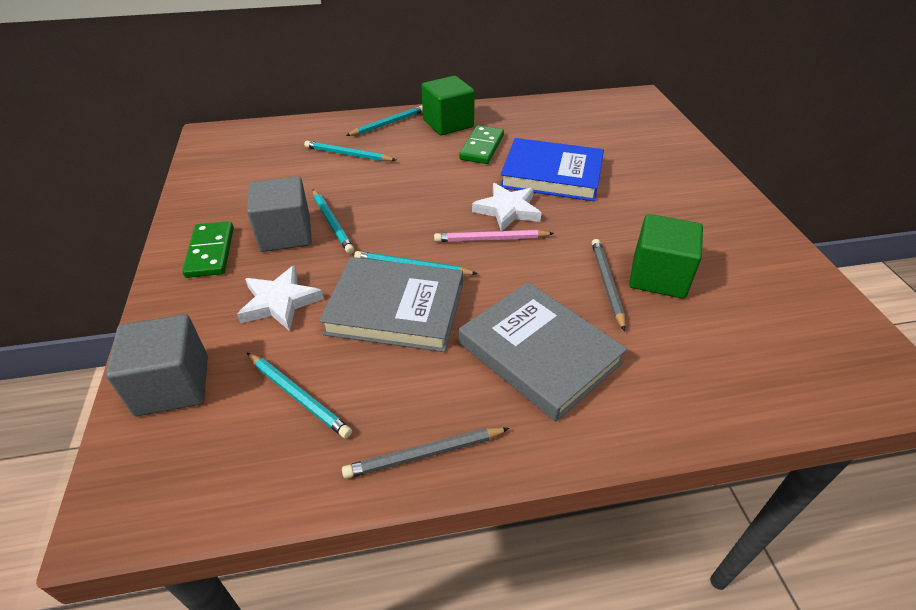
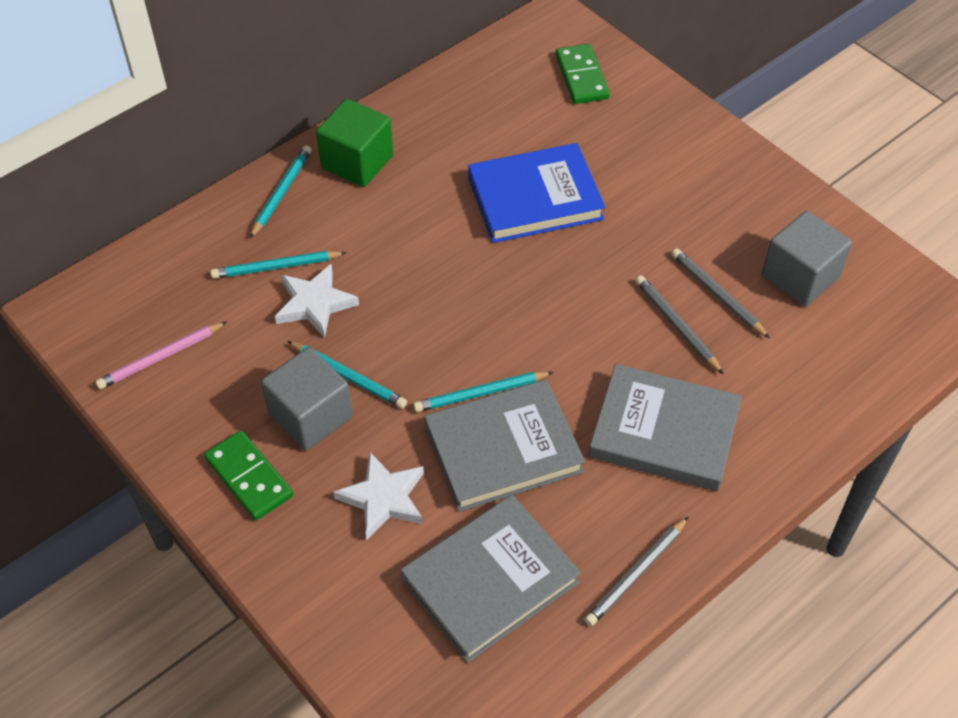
camera: 30 degrees left, 10 degrees up
(173, 385) = (366, 631): grey cube -> grey cube (800, 277)
(298, 396) = (490, 581): turquoise pencil -> grey book
(481, 147) = (427, 187): green domino -> green domino (581, 77)
(491, 239) = (533, 320): pink pencil -> pink pencil (161, 357)
(507, 210) = (523, 273): white star -> white star (315, 304)
(658, 276) = (717, 294): green cube -> grey pencil

